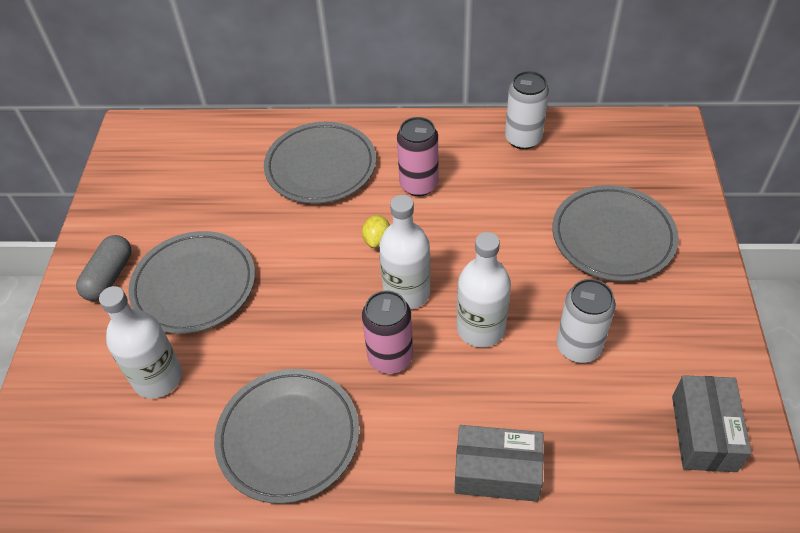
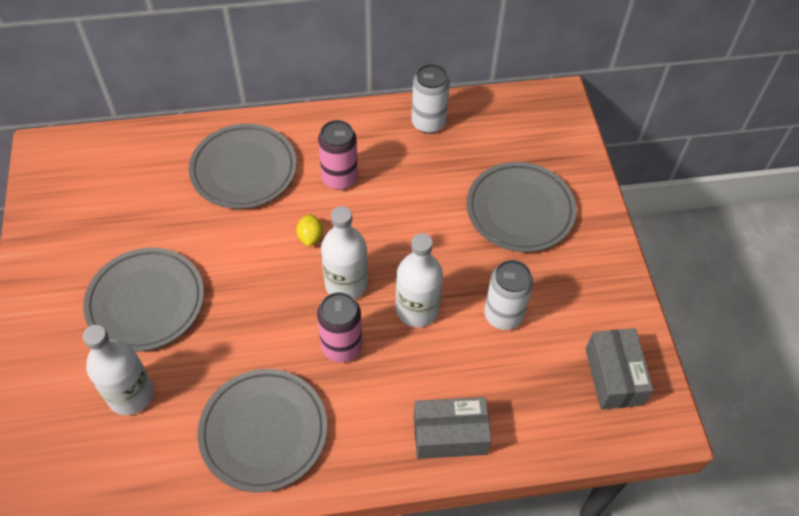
camera: 15 degrees left, 5 degrees up
(109, 276) = (60, 303): grey capsule -> none

